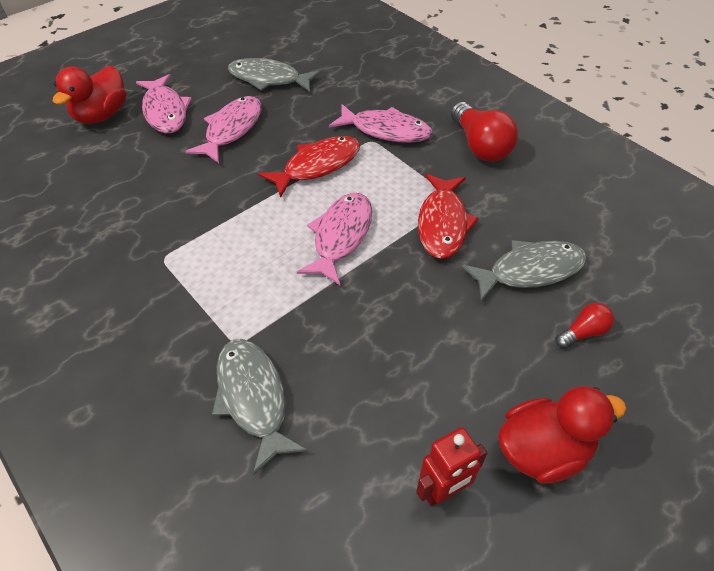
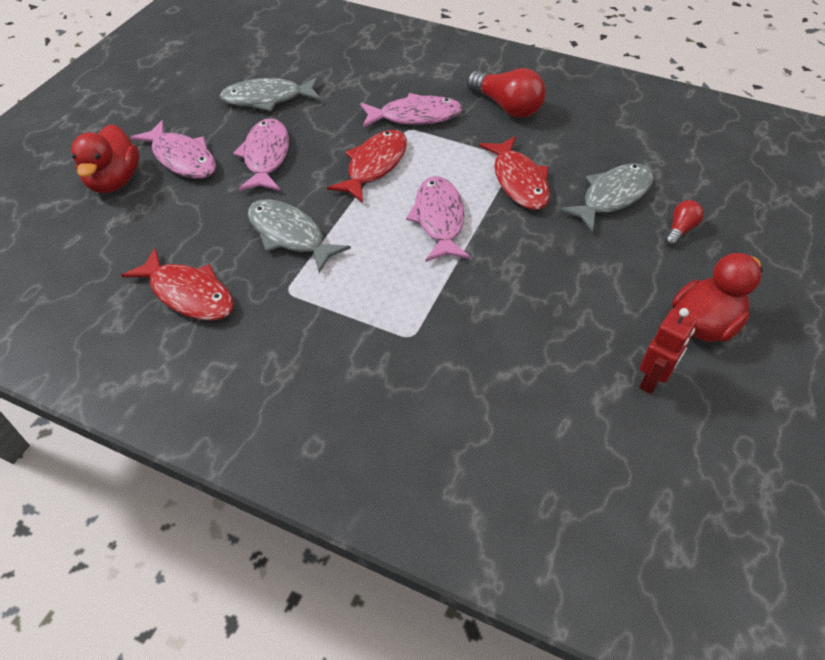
camera: 25 degrees left, 0 degrees up
(85, 231) = (188, 294): none -> red fish
(253, 398) = (458, 373): grey fish -> grey fish (290, 235)

